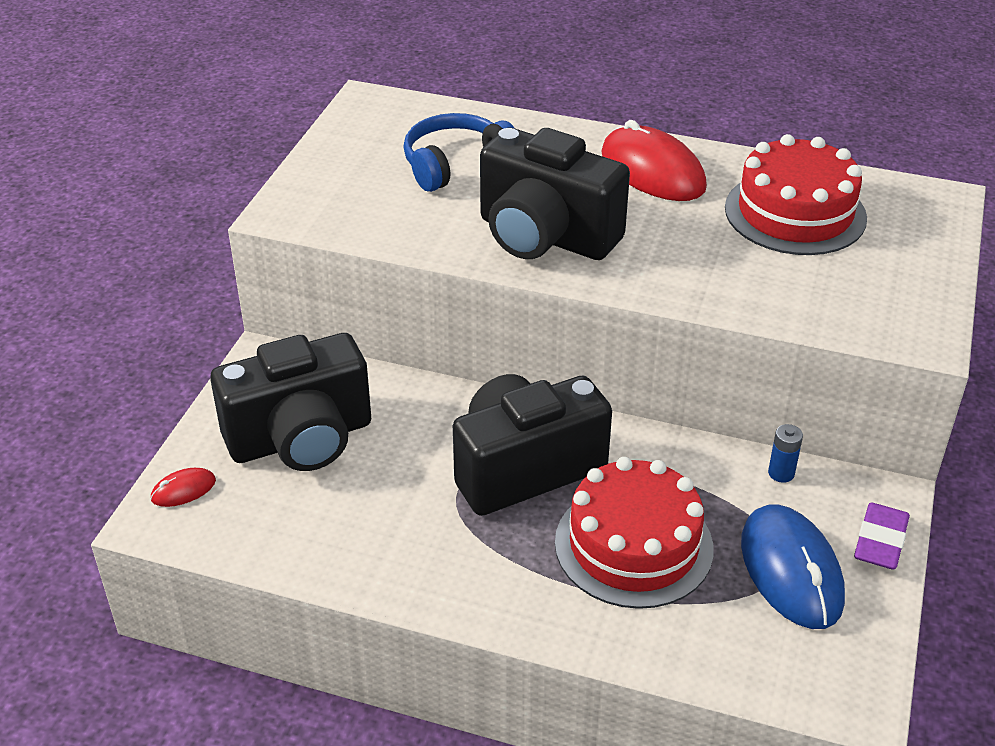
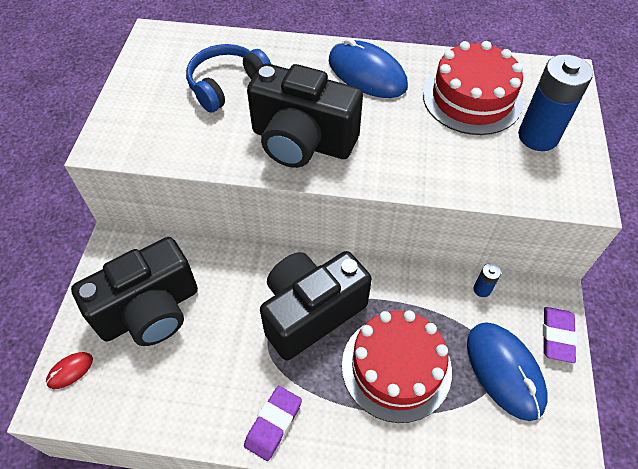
camera: 10 degrees left, 15 degrees up
(447, 584) = (273, 424): none -> purple eraser
(652, 171) = (367, 74): red mouse -> blue mouse
(877, 265) = (538, 136): none -> blue battery

